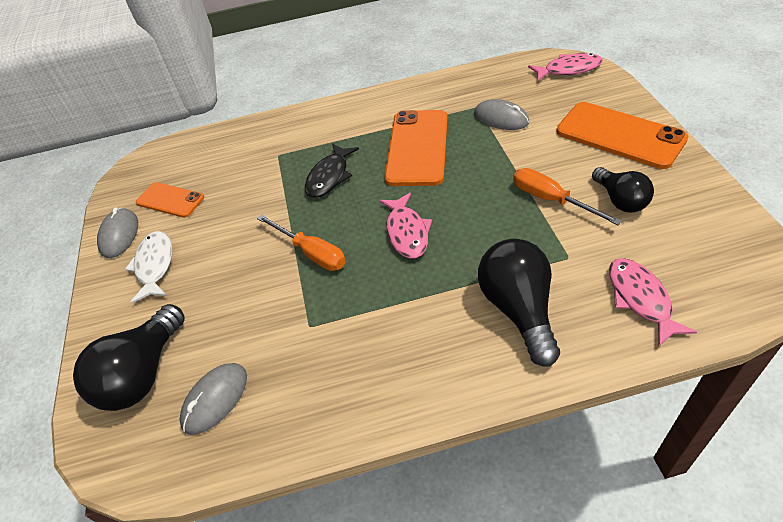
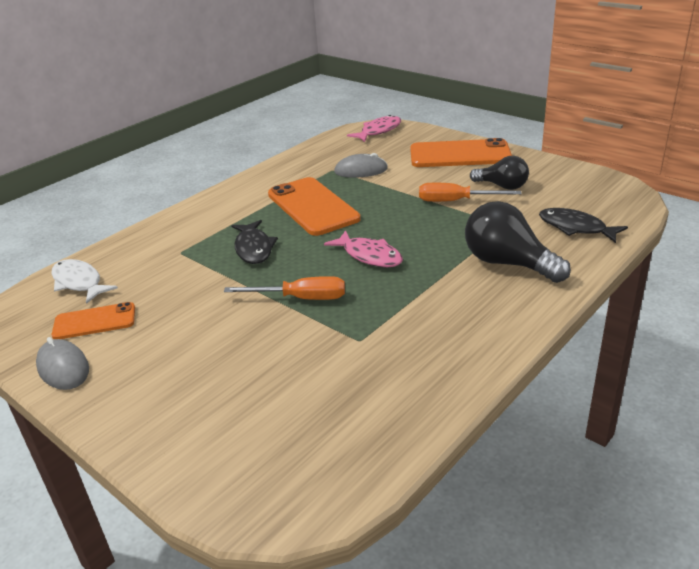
camera: 40 degrees left, 15 degrees down
(143, 374) = (235, 443): black light bulb -> none
(154, 265) = (141, 370): white fish -> white fish (79, 282)
(215, 399) = (334, 421): grey mouse -> none
(640, 299) = (575, 228): pink fish -> black fish

